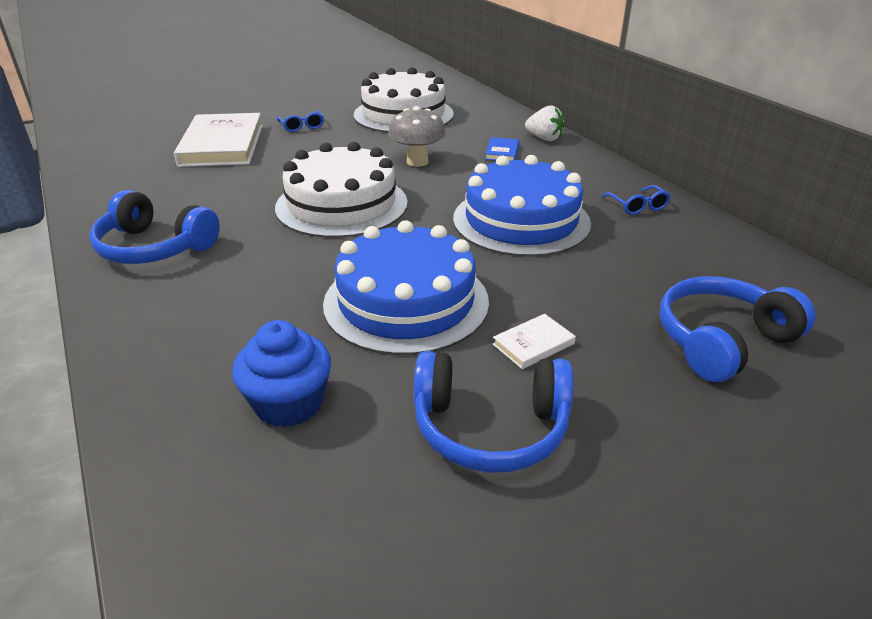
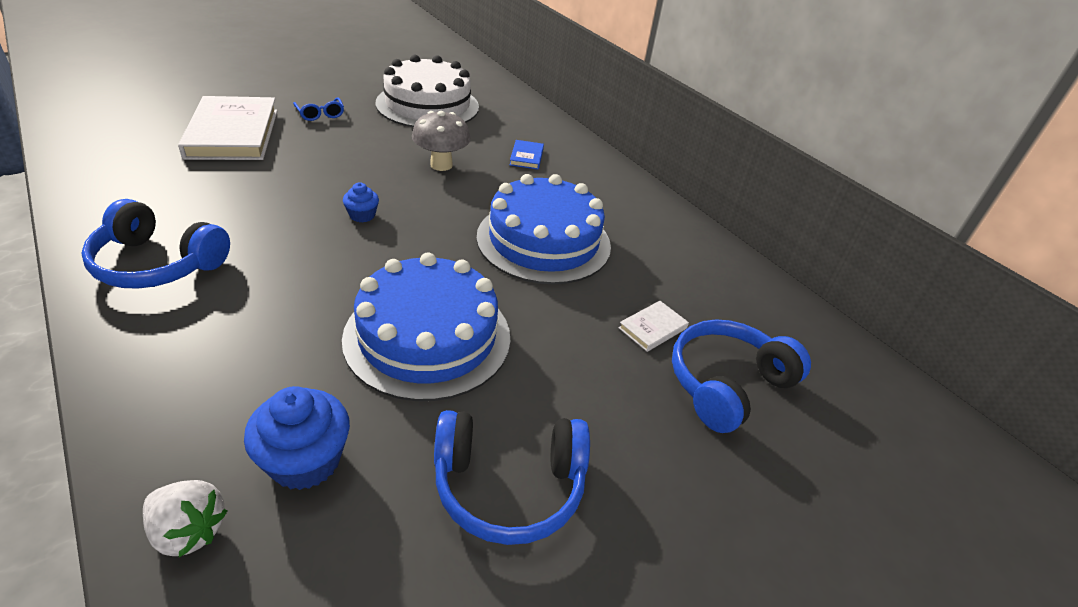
camera: 10 degrees left, 5 degrees up
(342, 205) = (362, 215): white cake -> blue cupcake
(533, 344) = (552, 388): white book -> white book (653, 328)
(544, 138) = (568, 142): white strawberry -> white strawberry (189, 531)
(638, 206) = (655, 227): blue glasses -> none

